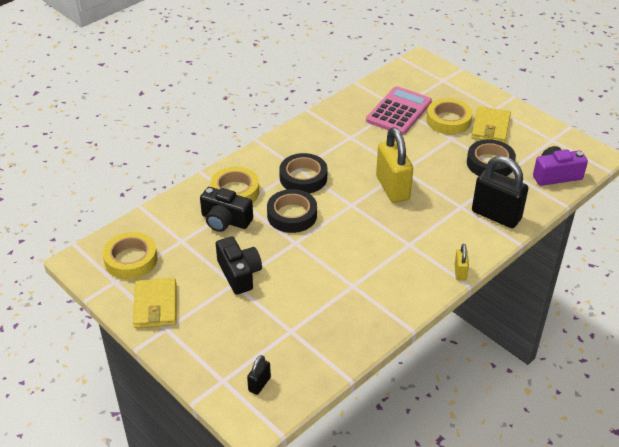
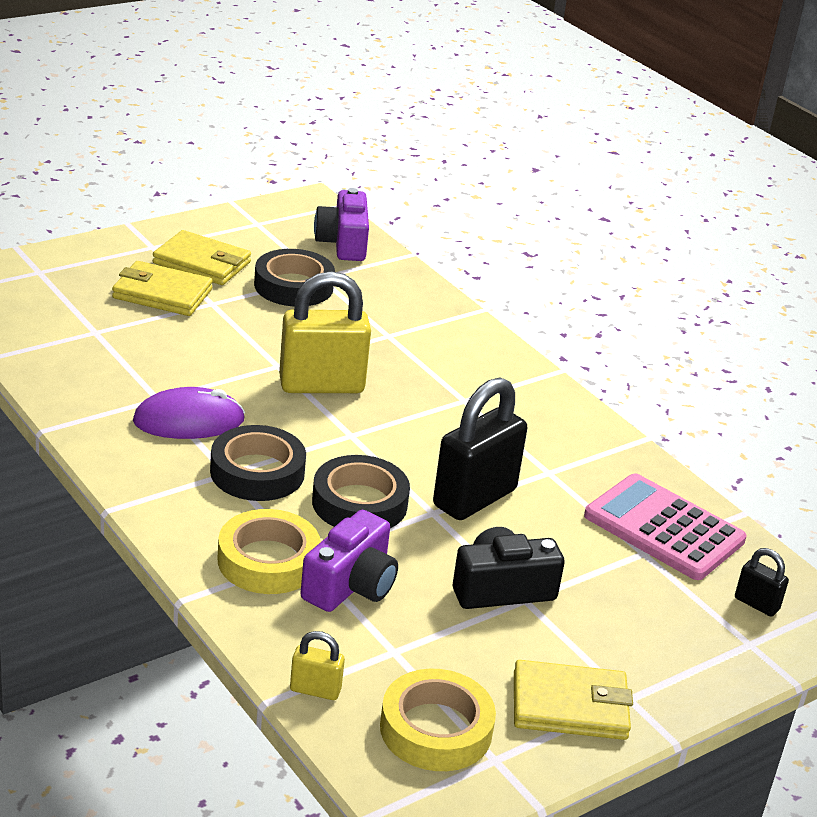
camera: 85 degrees left, 10 degrees down
(225, 220) = (350, 585): black camera -> purple camera
(336, 149) = (189, 421): none -> purple mouse
(399, 111) = (108, 333): pink calculator -> pink calculator (664, 528)
(448, 120) = (162, 294): yellow tape -> yellow wallet
(460, 272) = (535, 370): yellow padlock -> yellow padlock (315, 690)
(496, 215) = (418, 311): black padlock -> black padlock (474, 498)

